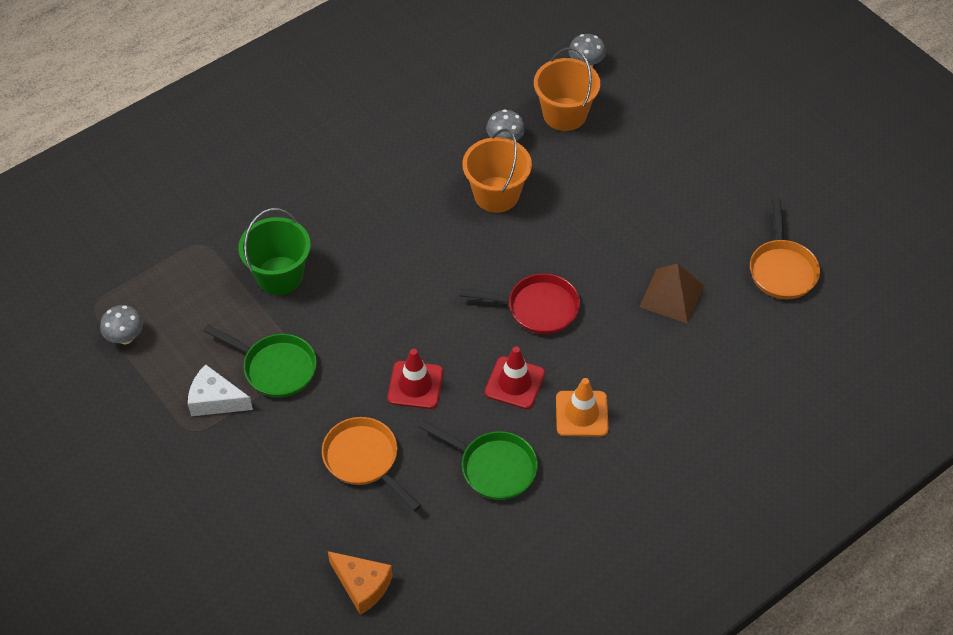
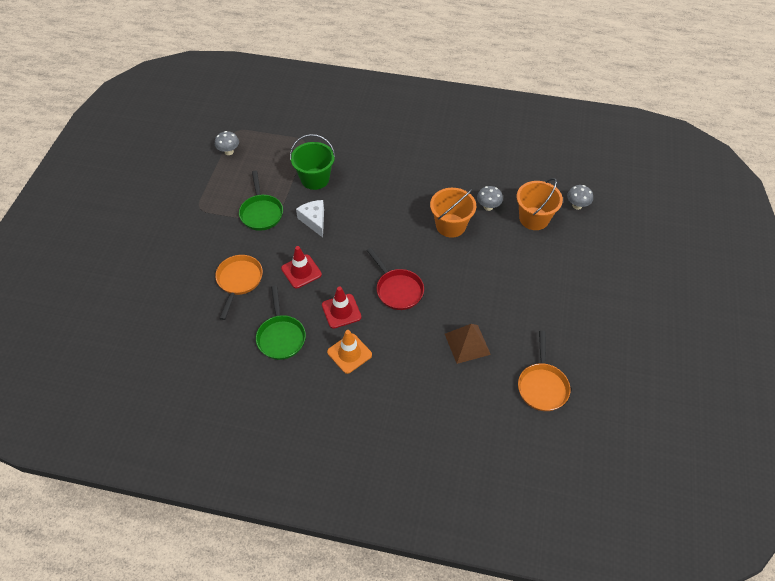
camera: 50 degrees right, 0 degrees up
(215, 400) = (223, 204): white cheese -> white cheese (314, 220)
(362, 585) = (166, 329): orange cheese -> none
(782, 269) = (542, 386): orange pan -> orange pan turned 45 degrees counterclockwise

